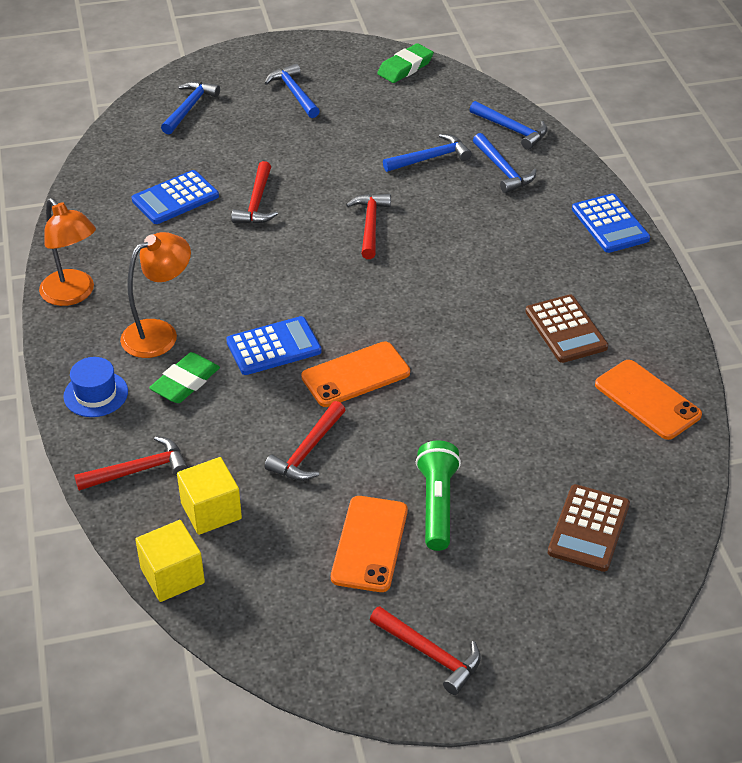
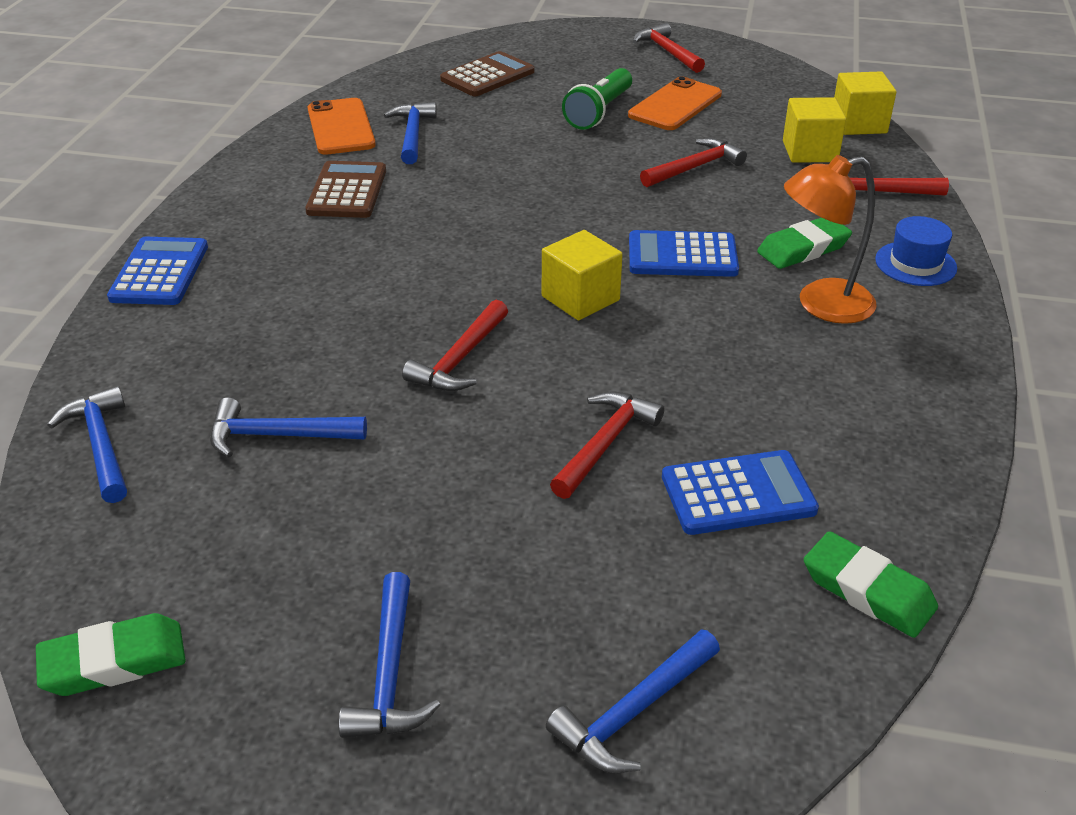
camera: 155 degrees left, 5 degrees down
(73, 294) = (937, 383): orange lamp -> none
(100, 174) = (867, 591): none -> green eraser
(325, 288) = (580, 298): none -> yellow cube
(356, 375) = (605, 209): orange phone -> none
(503, 170) = (197, 382): blue hammer -> blue hammer (412, 134)

